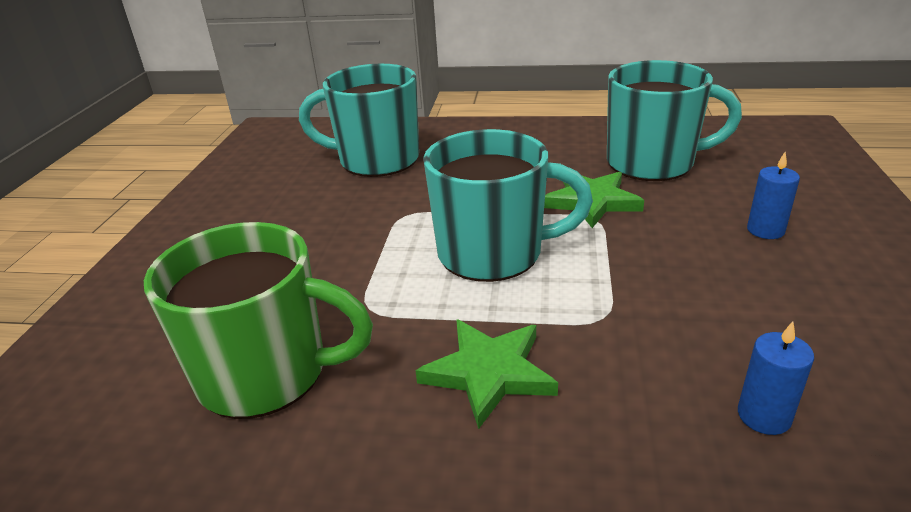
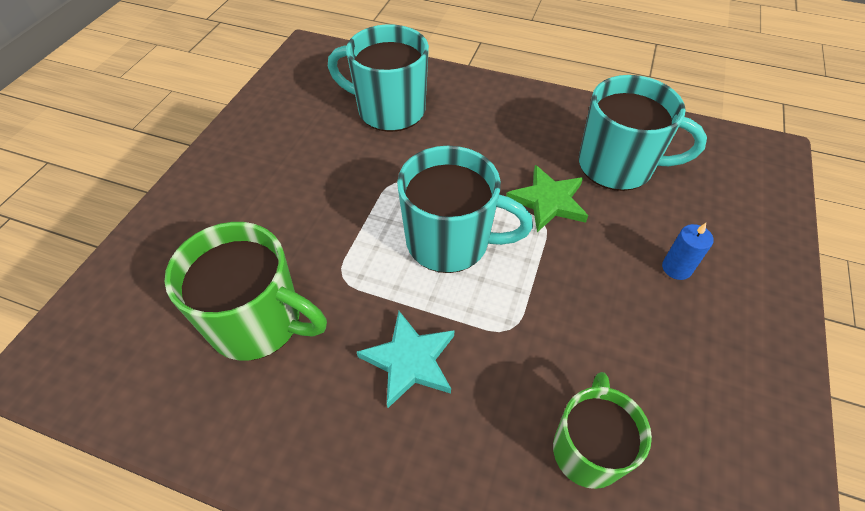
camera: 10 degrees right, 20 degrees up
(489, 373) = (409, 361): green star -> turquoise star
(764, 416) = (587, 449): blue candle -> green mug

